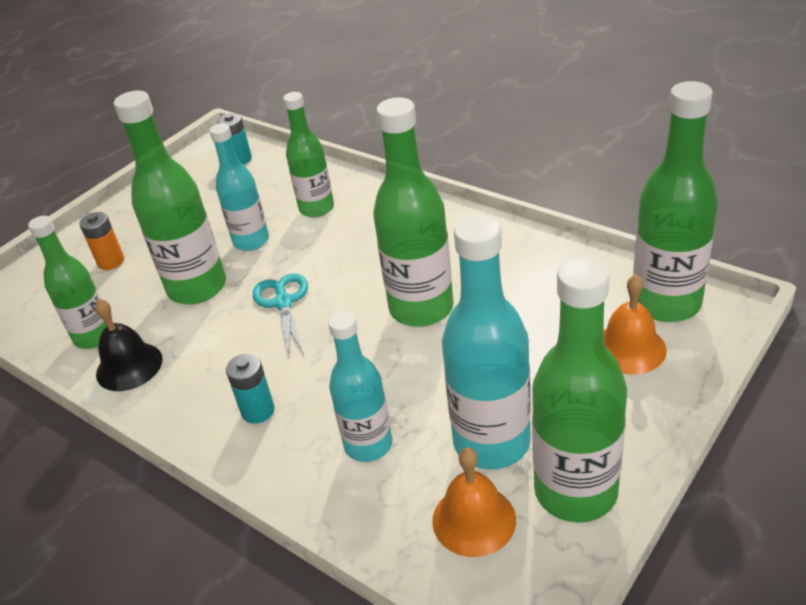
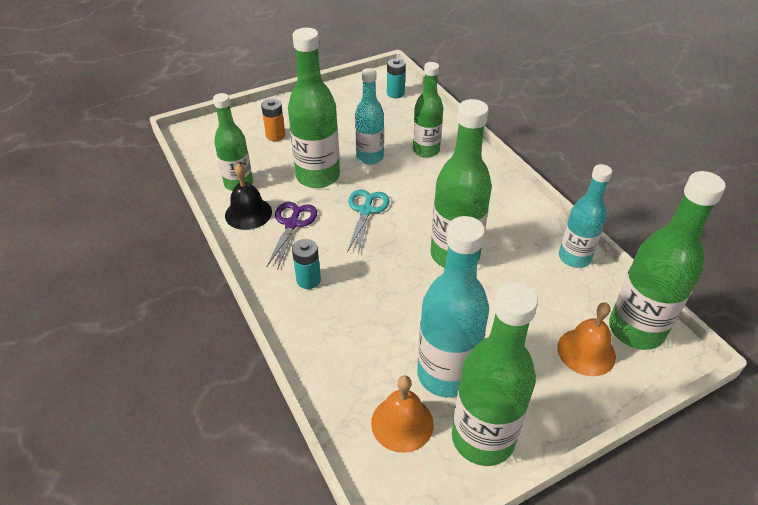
camera: 20 degrees right, 5 degrees up
(197, 355) = (292, 224): none -> purple scissors
(368, 445) = (364, 336): turquoise bottle -> turquoise bottle (574, 258)

